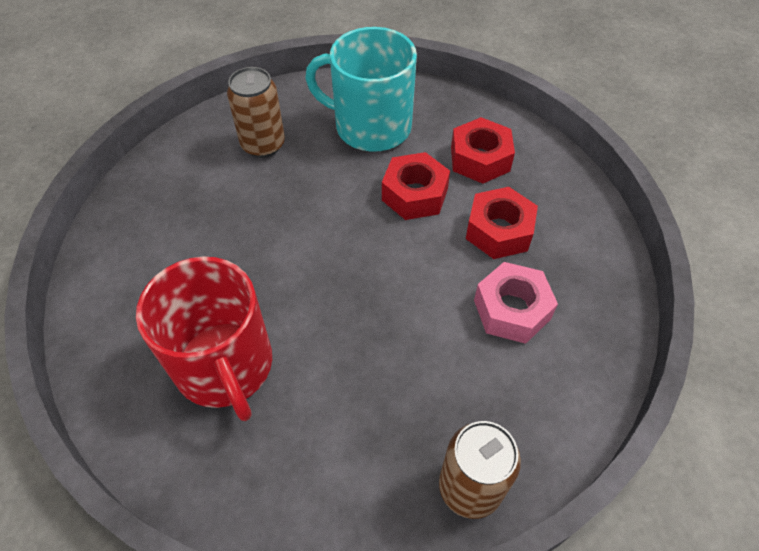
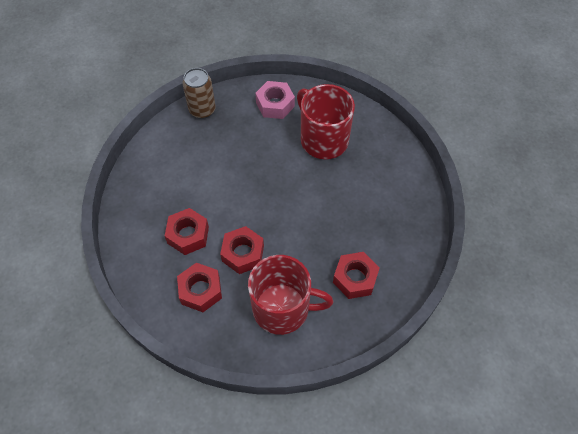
camera: 170 degrees right, 5 degrees up
(263, 145) = (355, 278): brown can -> red nut
(370, 126) = (282, 308): turquoise mug -> red mug
(511, 309) = (182, 188): pink nut -> pink nut (275, 104)

